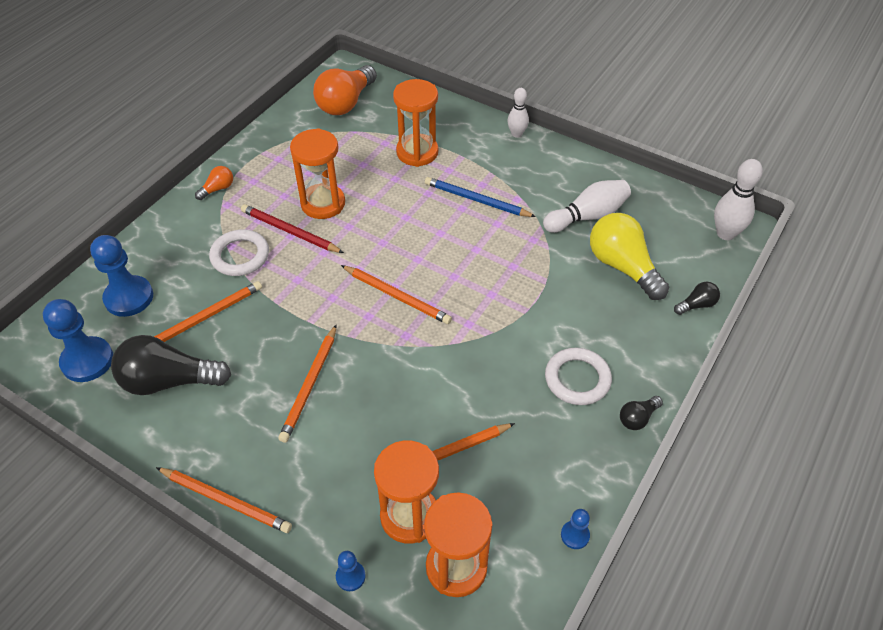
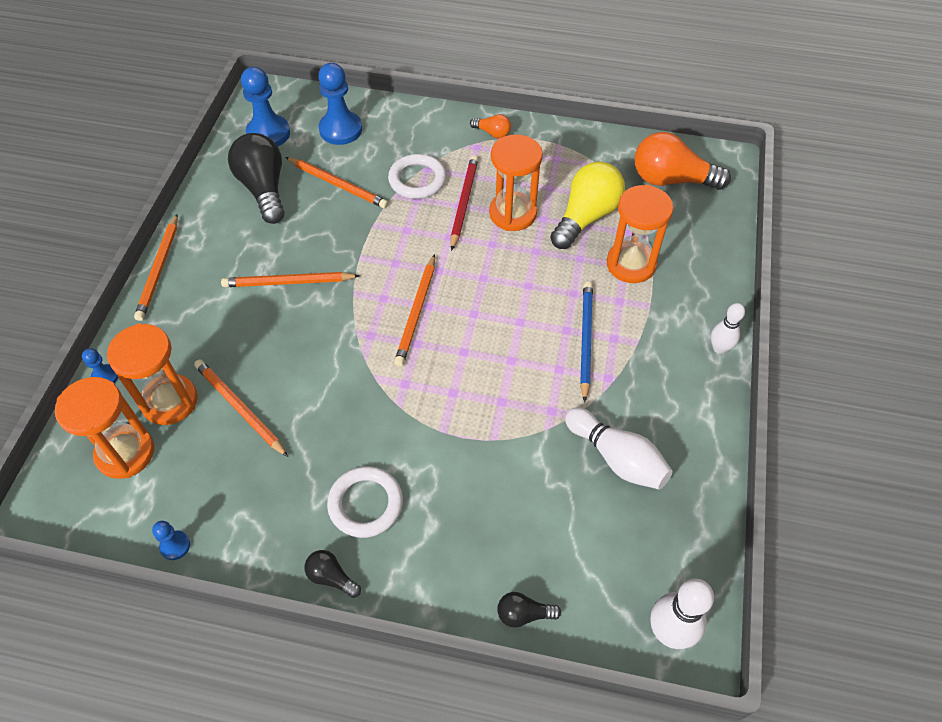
camera: 70 degrees right, 5 degrees up
(623, 267) = (551, 515): yellow light bulb -> yellow light bulb (586, 217)
(696, 305) = (524, 614): black light bulb -> black light bulb turned 135 degrees clockwise

